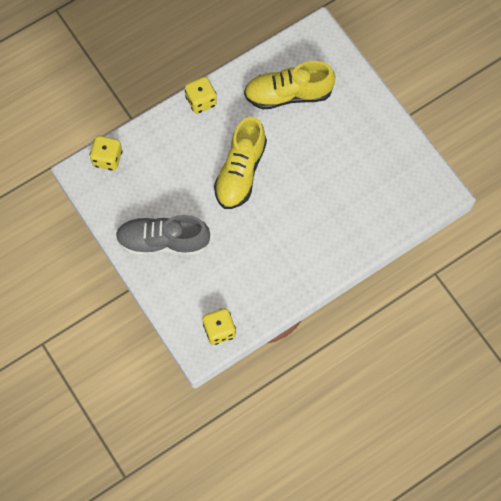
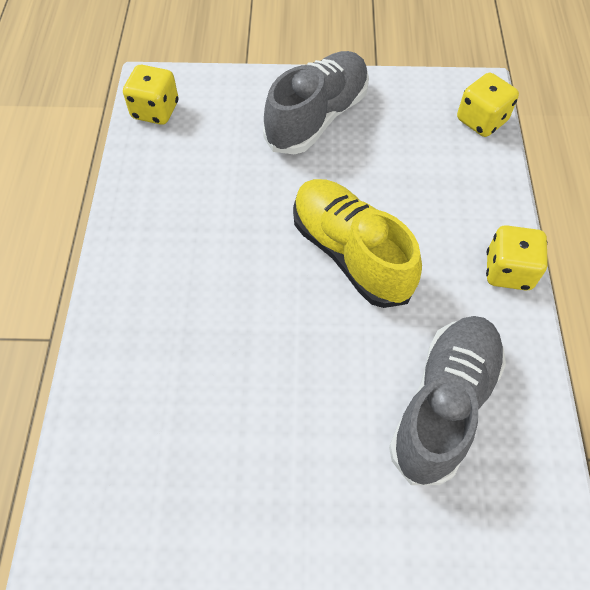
camera: 125 degrees right, 10 degrees down
(288, 94) = (444, 405): yellow shoe -> grey shoe

